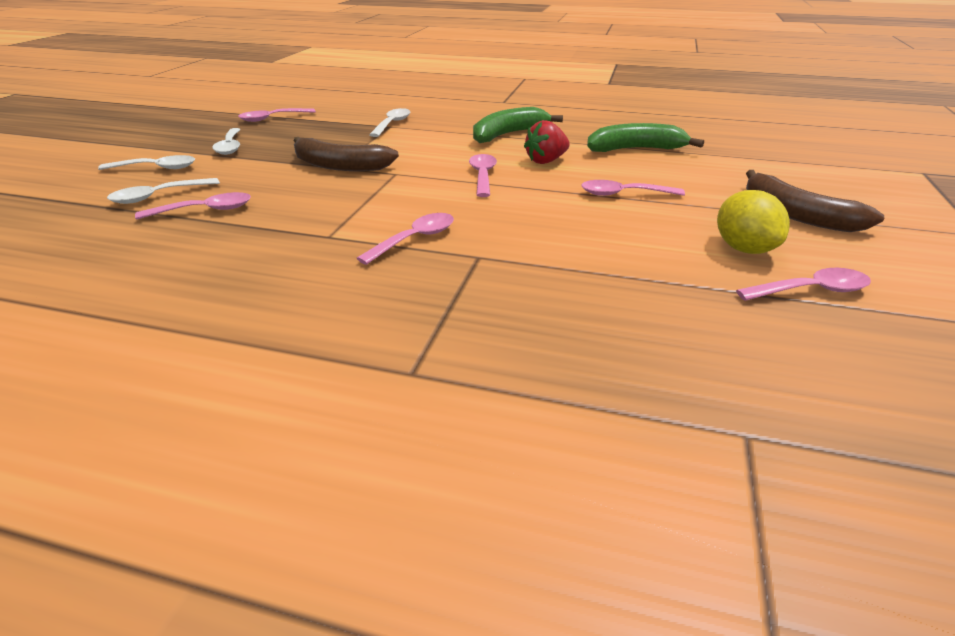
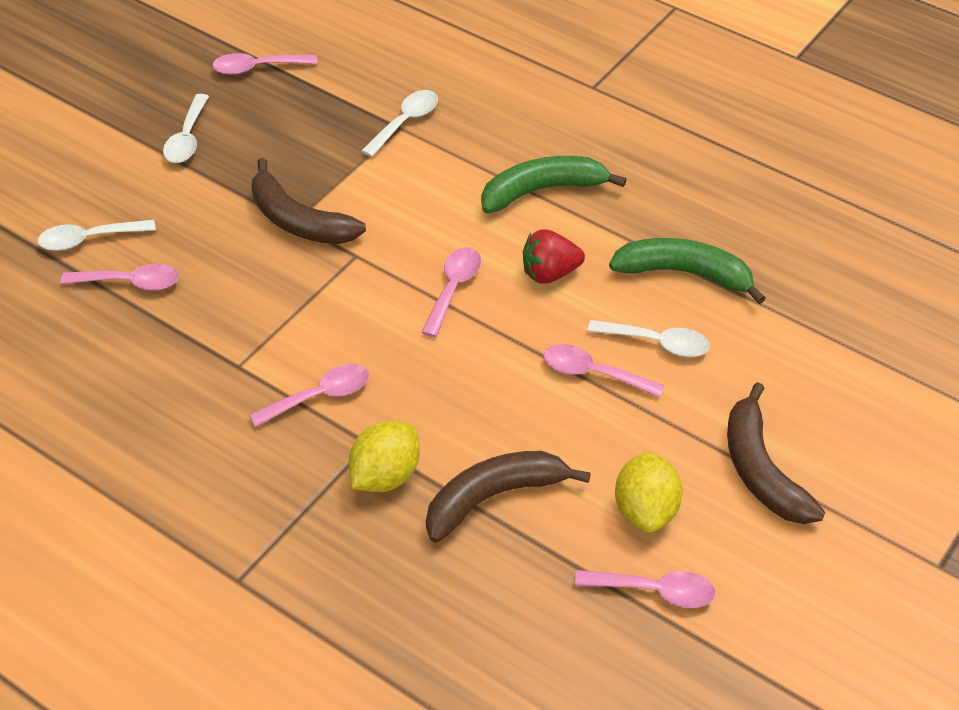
camera: 20 degrees right, 15 degrees up
(156, 168) = (96, 173): white spoon -> white spoon (657, 343)
(510, 271) = (385, 476): none -> yellow lemon
(616, 265) = (494, 497): none -> brown banana

